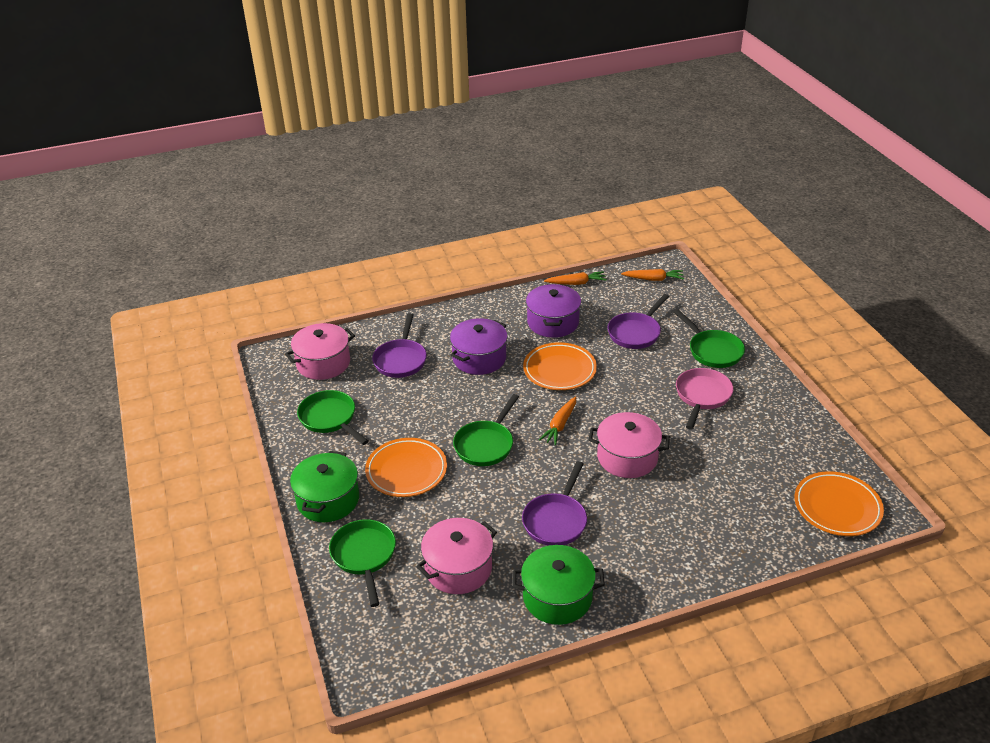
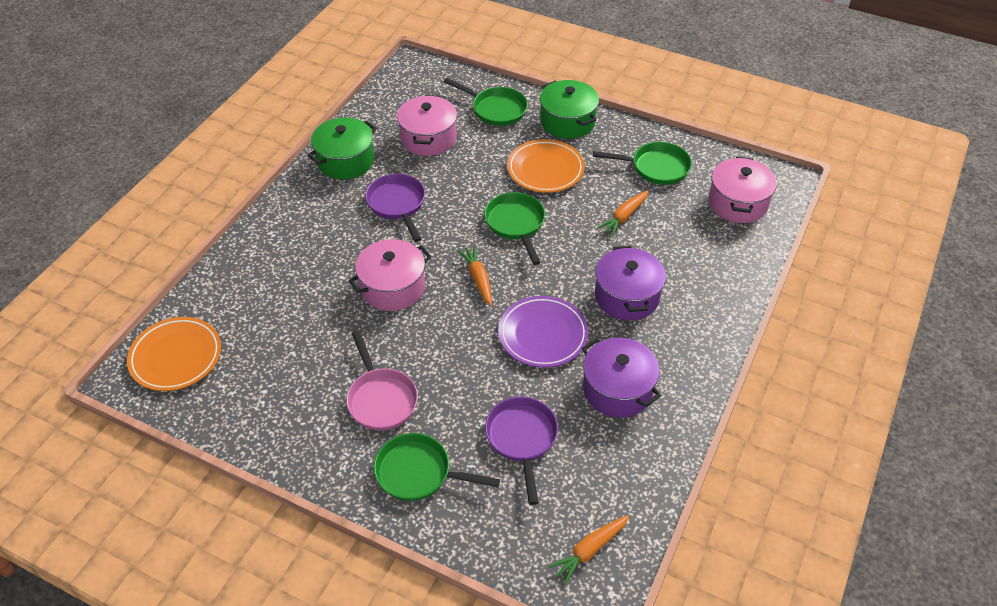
camera: 135 degrees right, 10 degrees up
(401, 360) = (686, 248): purple pan -> none
(559, 370) = (543, 335): orange plate -> purple plate
(576, 283) = (664, 470): orange carrot -> orange carrot (624, 217)

